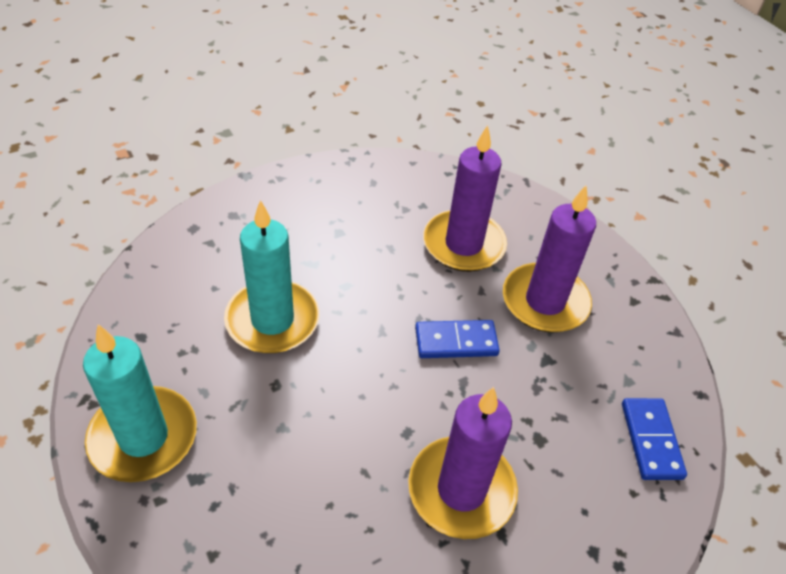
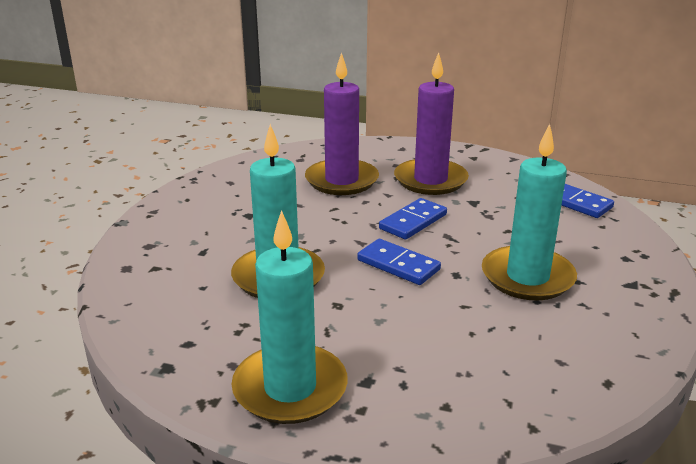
camera: 40 degrees left, 20 degrees down
(374, 382) = (398, 265): none -> blue domino
(461, 490) = (527, 277): purple candle -> turquoise candle

